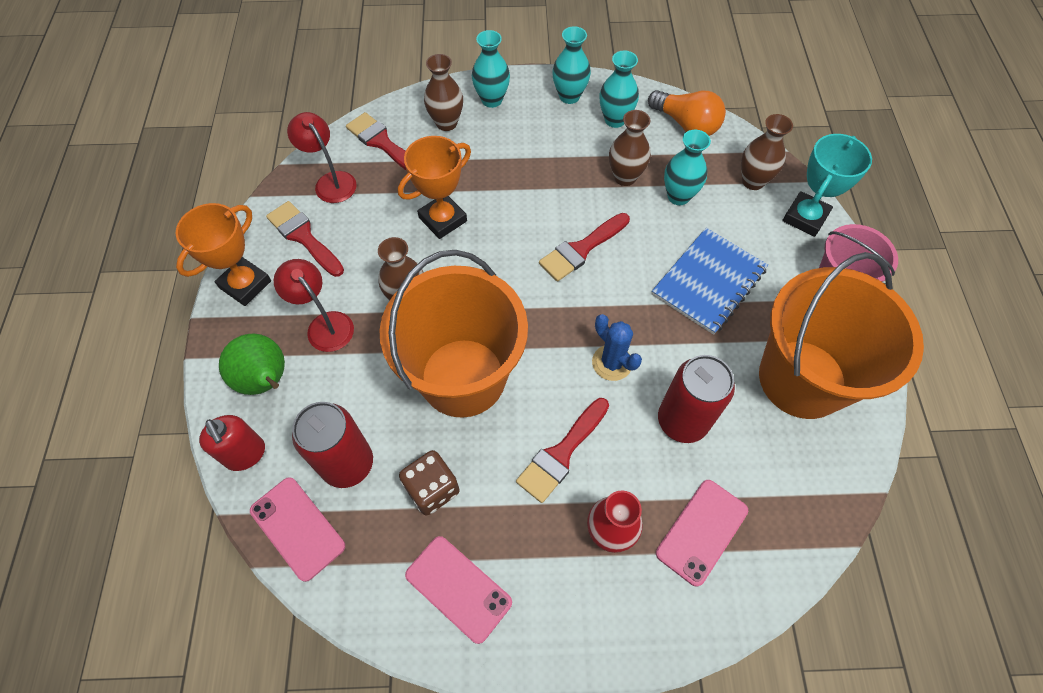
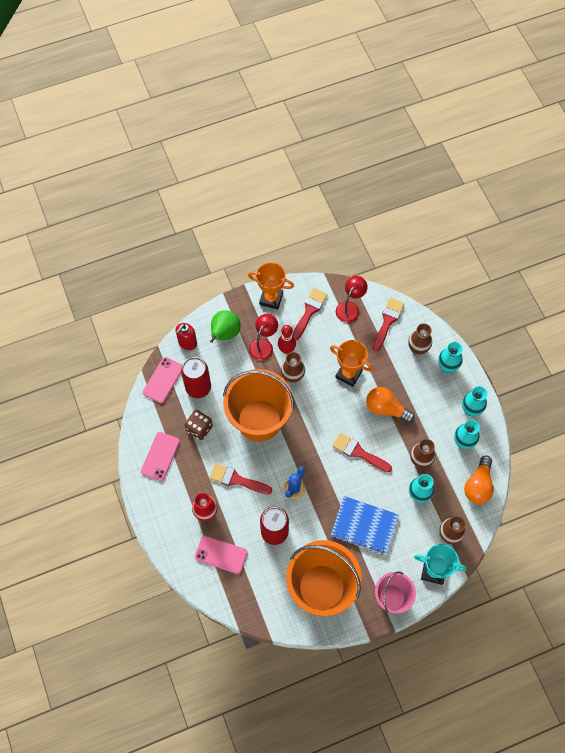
camera: 70 degrees right, 5 degrees up
(353, 292) = (286, 350): none -> red bowling pin
(523, 191) = (386, 408): none -> orange light bulb

